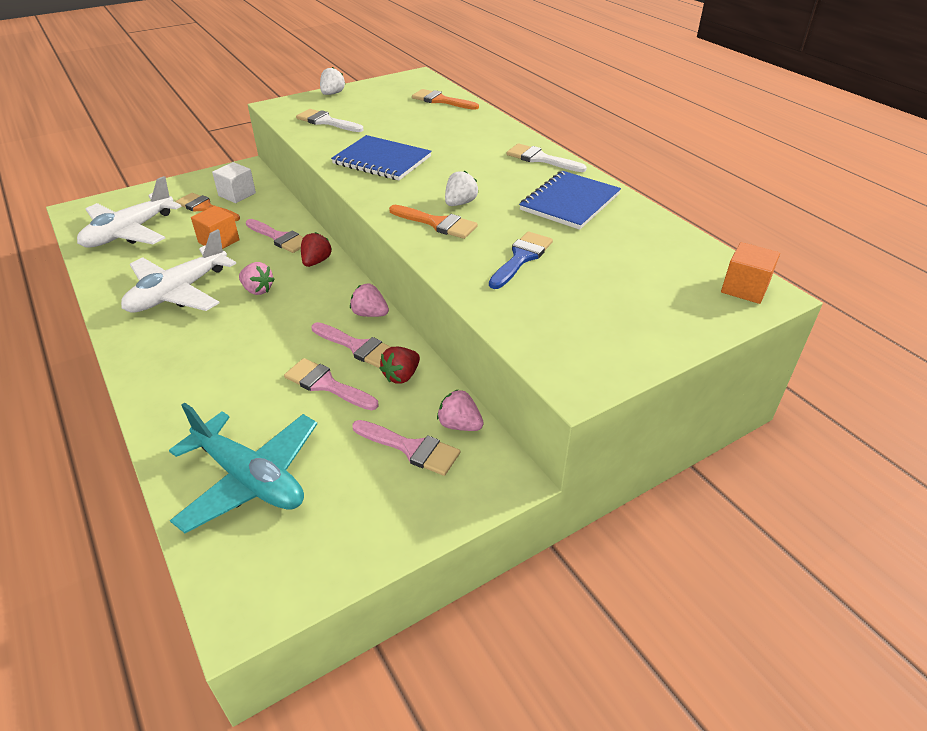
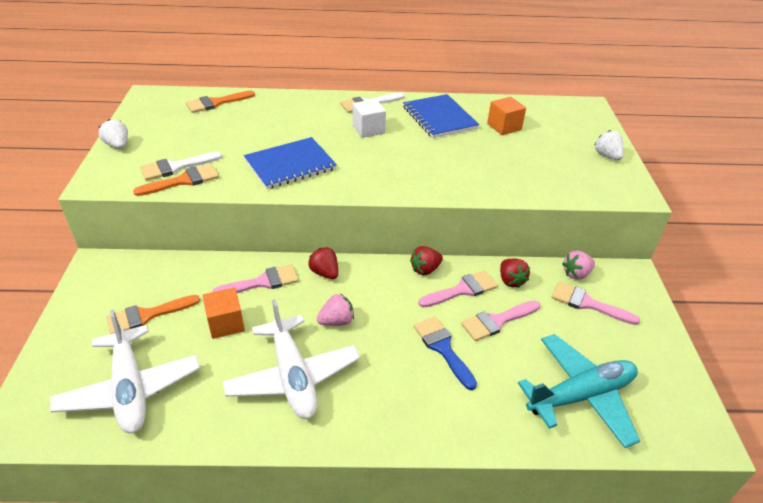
camera: 60 degrees left, 0 degrees up
(237, 194) = (146, 285): white cube -> white cube (368, 129)
(370, 314) = (425, 269): pink strawberry -> red strawberry
(411, 448) = (588, 304): pink brush -> pink brush turned 120 degrees counterclockwise
(437, 223) = (418, 176): orange brush -> orange brush (183, 181)
(460, 203) = (398, 156): white strawberry -> white strawberry (607, 156)
(521, 258) = (493, 161): blue brush -> blue brush (443, 348)
(744, 288) = (579, 109): orange cube -> orange cube (504, 127)

